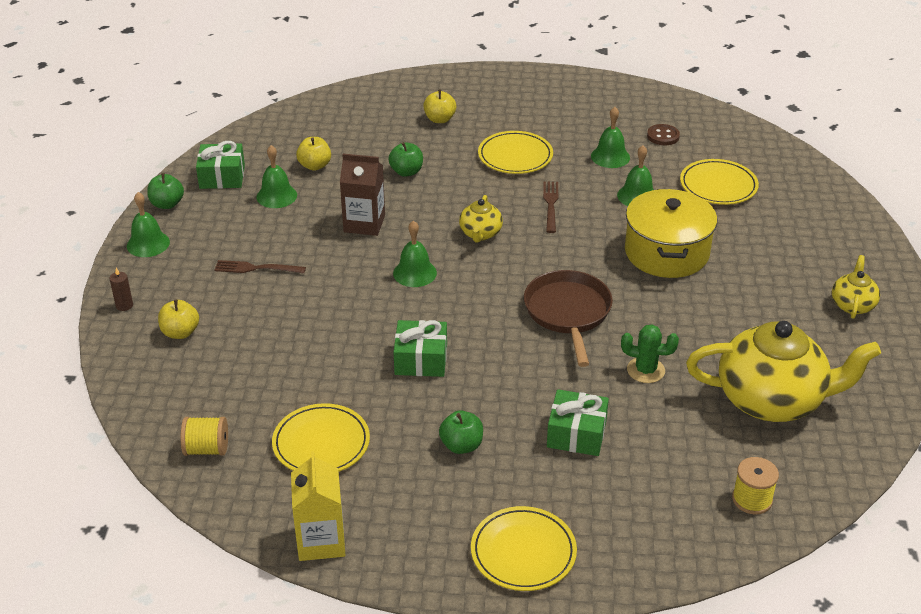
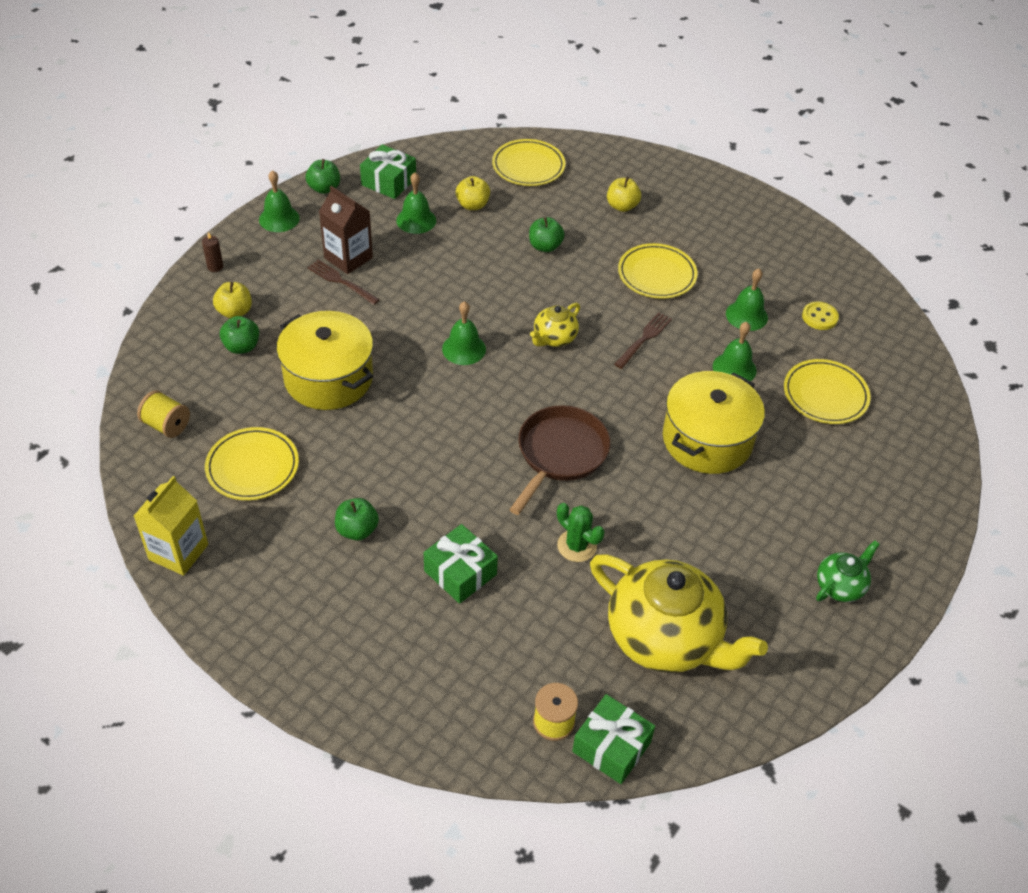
camera: 30 degrees right, 10 degrees up
(215, 356) = (242, 347): none -> green apple
(320, 345) = (328, 378): none -> yellow pot
(364, 223) = (464, 281): brown carton -> brown carton (348, 258)
(421, 360) = (395, 433): green gift -> green gift (611, 747)
(523, 552) = (318, 654): yellow plate -> yellow plate (528, 166)
(663, 136) = (819, 317): brown button -> yellow button
(852, 305) = (840, 586): yellow teapot -> green teapot

